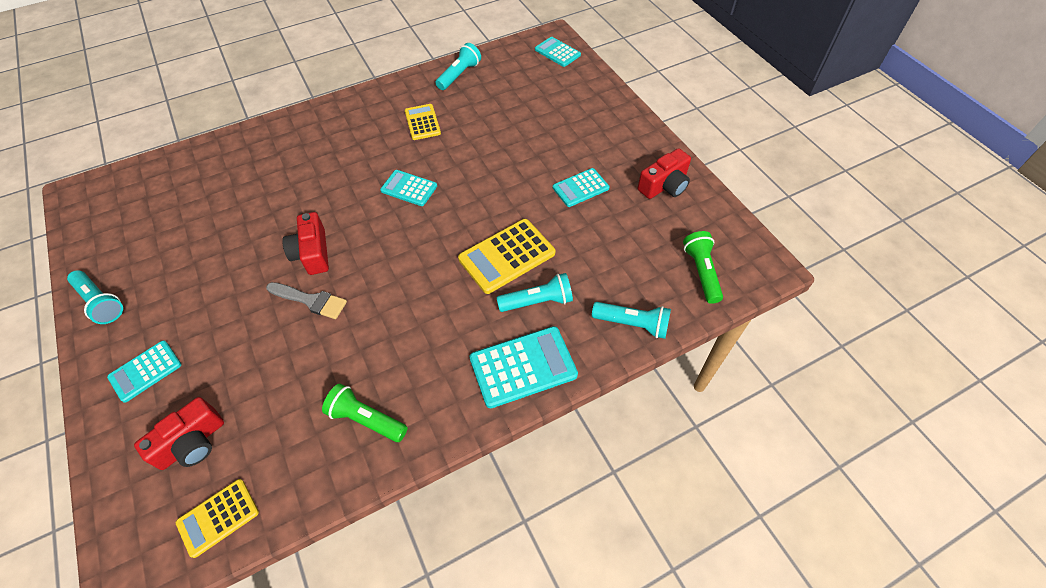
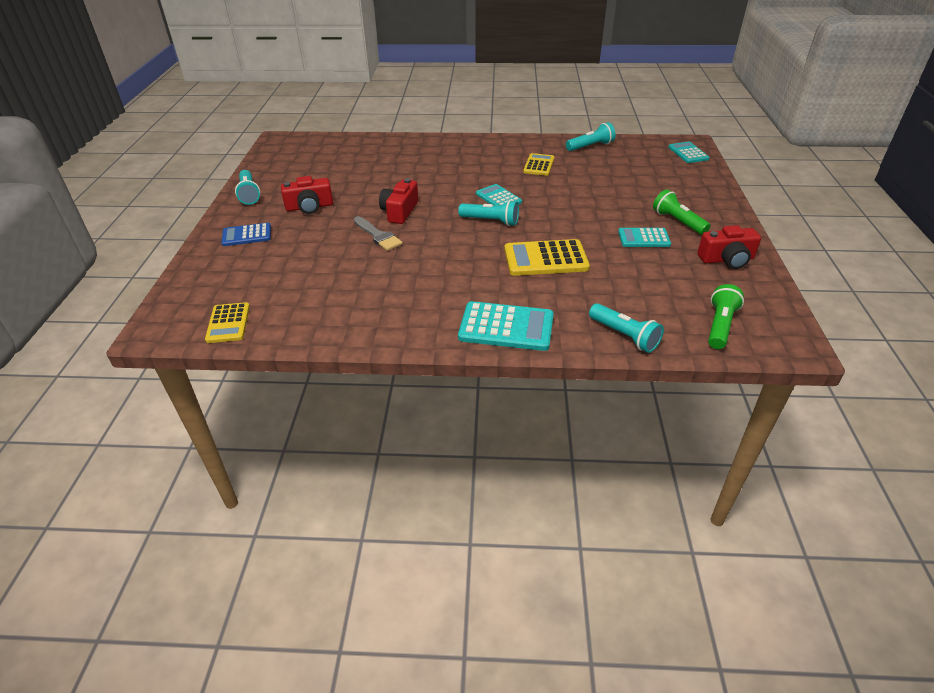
camera: 30 degrees right, 15 degrees down
(145, 371) = (247, 235): turquoise calculator -> blue calculator
(192, 443) = (244, 280): red camera -> red camera (309, 207)
(218, 517) = (228, 323): yellow calculator -> yellow calculator turned 90 degrees counterclockwise
(366, 419) = (363, 311): green flashlight -> green flashlight (678, 222)
(537, 301) = (550, 293): turquoise flashlight -> turquoise flashlight (491, 221)

